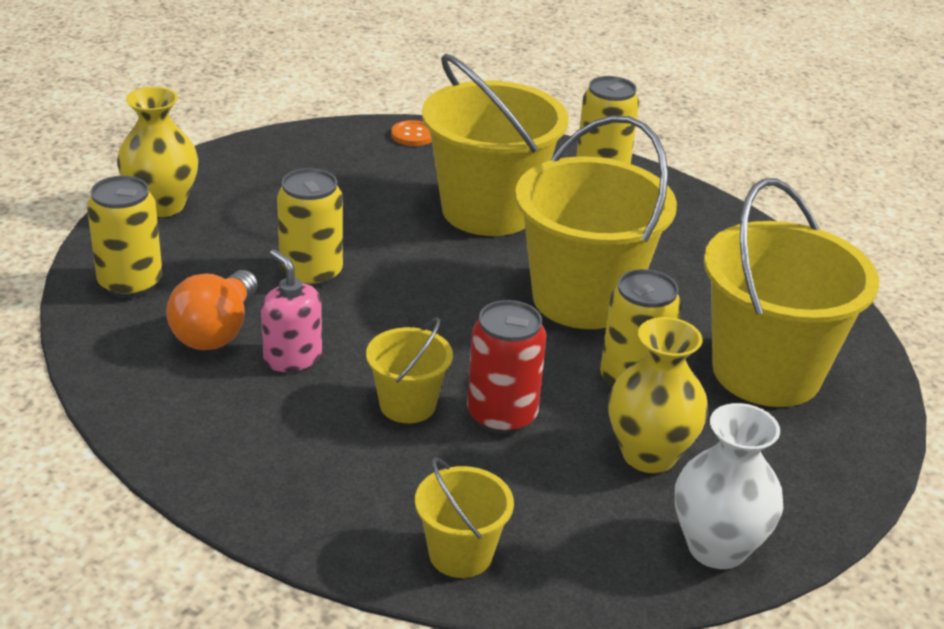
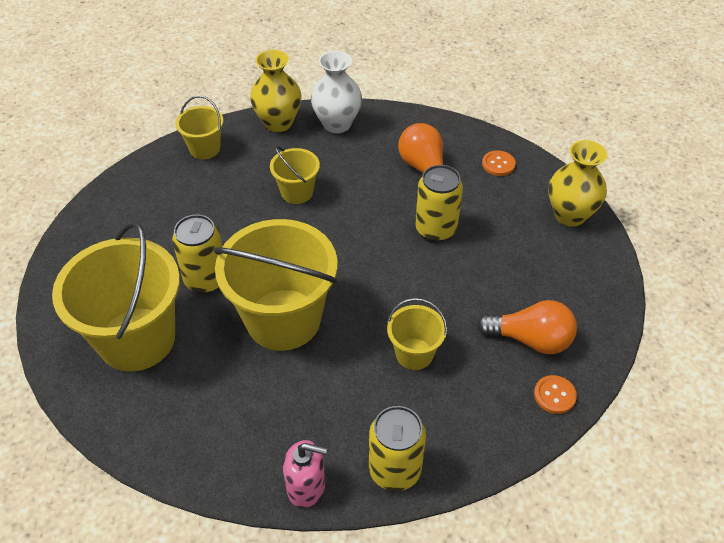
camera: 140 degrees right, 15 degrees up
(130, 283) = (498, 164): yellow can -> orange button
(292, 357) = (375, 180): pink soap dispenser -> pink soap dispenser (306, 486)
(373, 165) = (530, 339): none -> orange light bulb
(488, 211) = (414, 354): yellow bucket -> yellow bucket, size x0.49
(502, 416) = (250, 215): red can -> none
(649, 455) = (164, 241): yellow vase -> yellow vase (278, 123)
(717, 547) = (100, 216): white vase -> white vase (337, 124)

